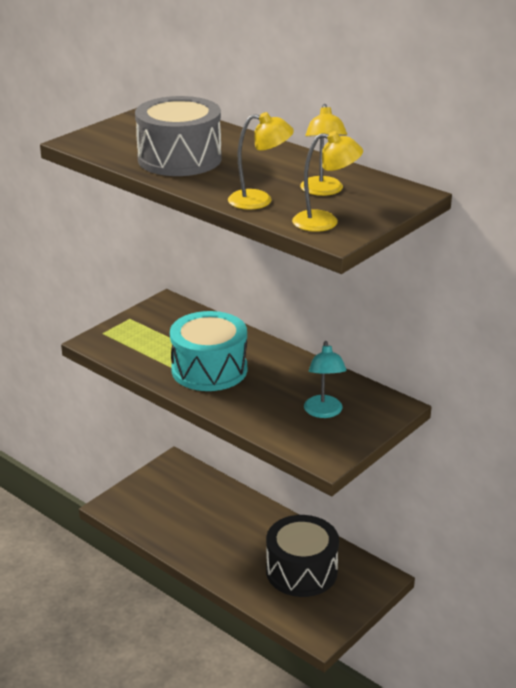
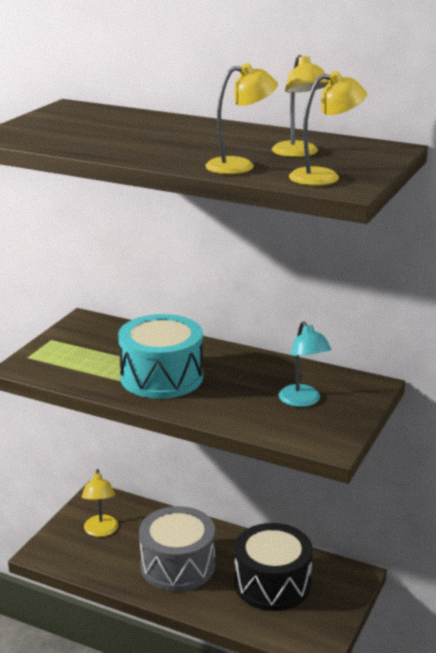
camera: 15 degrees left, 5 degrees down
(167, 495) = (101, 531): none -> yellow lamp
(179, 159) = (125, 141): grey drum -> grey drum (177, 565)

